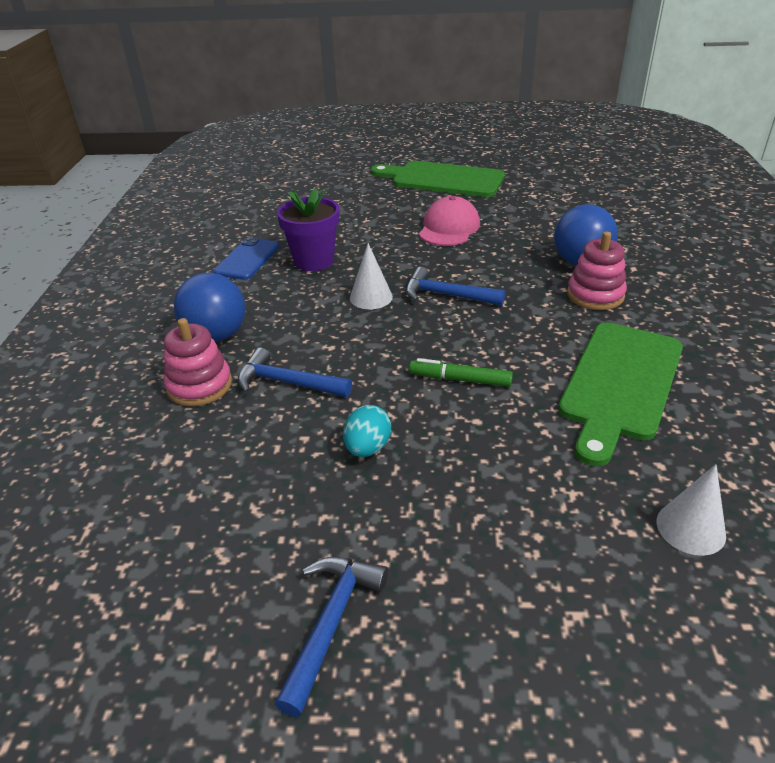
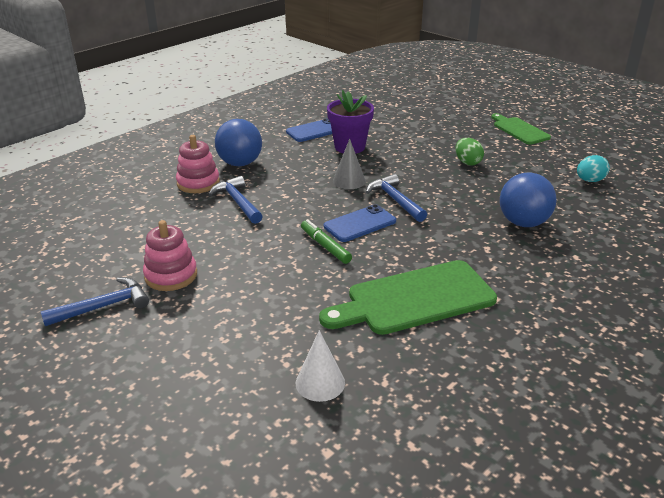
camera: 40 degrees right, 5 degrees down
(367, 448) = (226, 251): turquoise egg -> turquoise egg (590, 180)
(371, 297) = (349, 181): white cone -> grey cone
(442, 179) = (519, 130): green cutting board -> green cutting board, size x0.60
(449, 228) = (467, 162): pink cap -> green egg
(454, 337) = (360, 224): none -> blue phone
(595, 295) = (495, 246): pink stacking toy -> pink stacking toy (171, 275)

